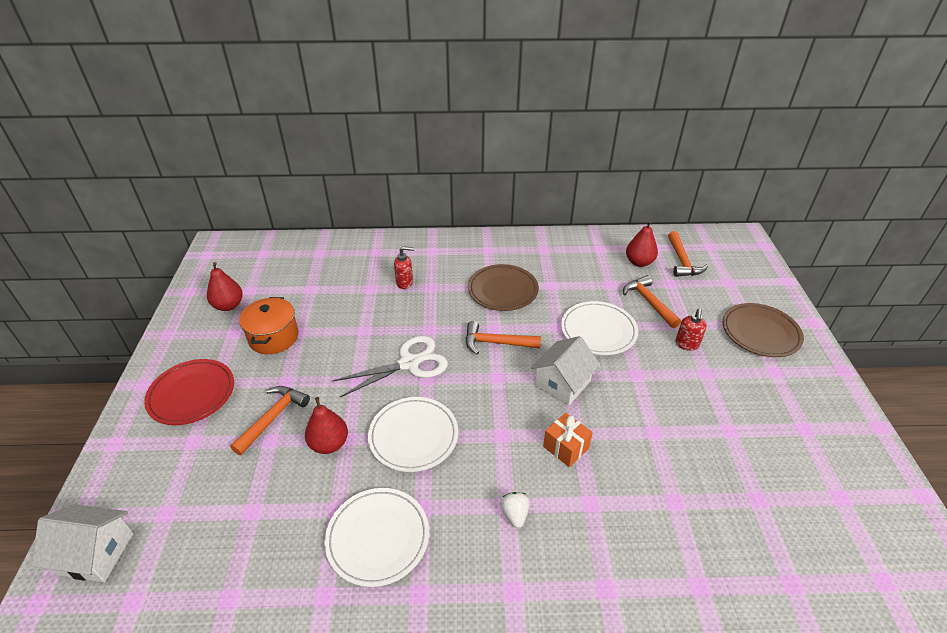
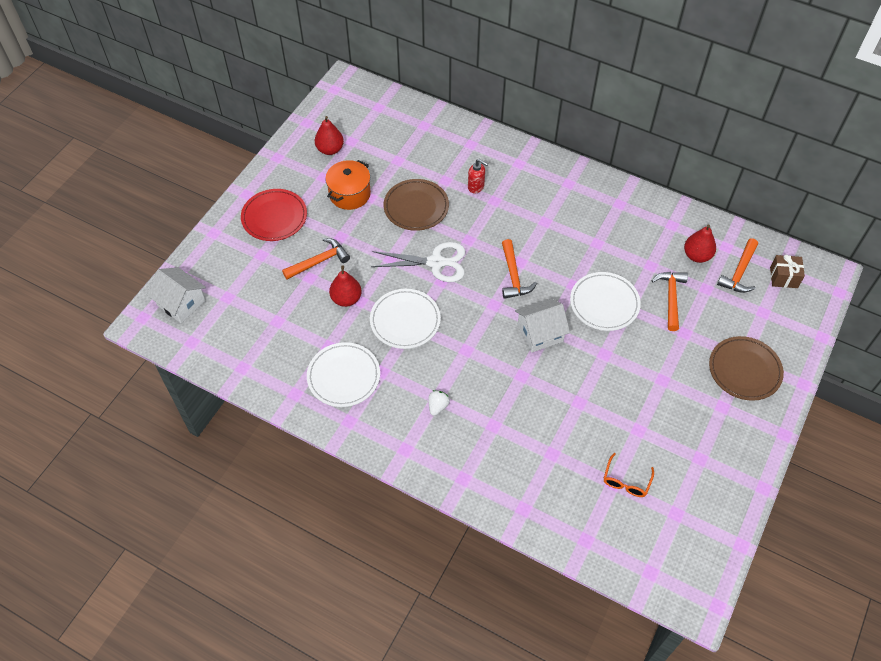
camera: 30 degrees right, 15 degrees up
(496, 343) = (513, 276): orange hammer -> orange hammer turned 135 degrees counterclockwise
(503, 290) = (552, 230): brown plate -> brown plate (416, 207)
(566, 447) = (505, 381): orange gift -> none
(686, 344) = (668, 350): red soap dispenser -> none
(717, 252) = (783, 277): none -> brown gift
(767, 490) = (626, 481): none -> orange glasses

